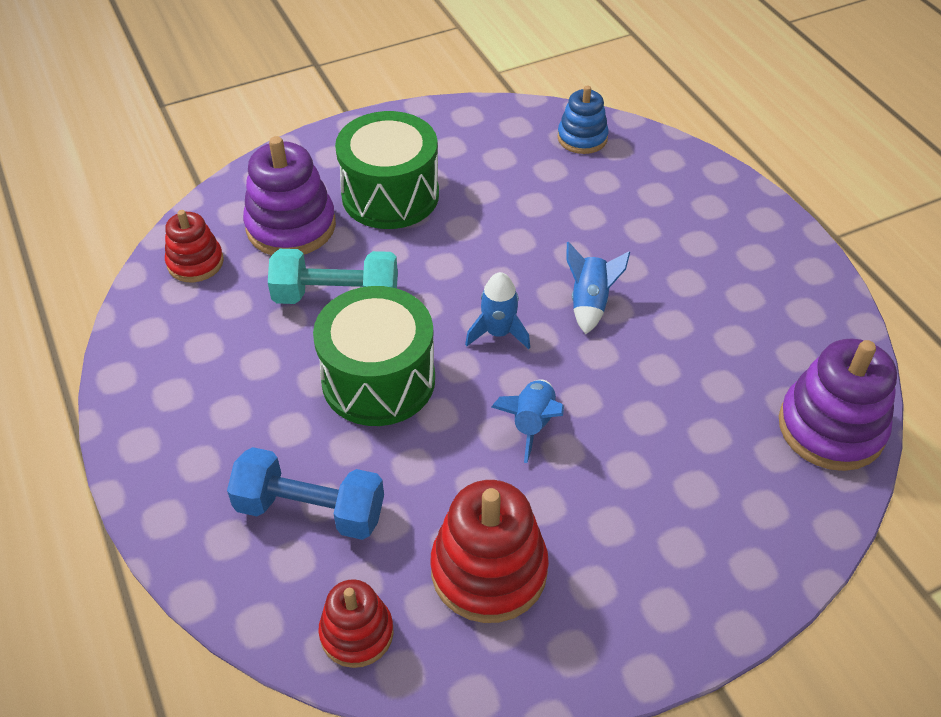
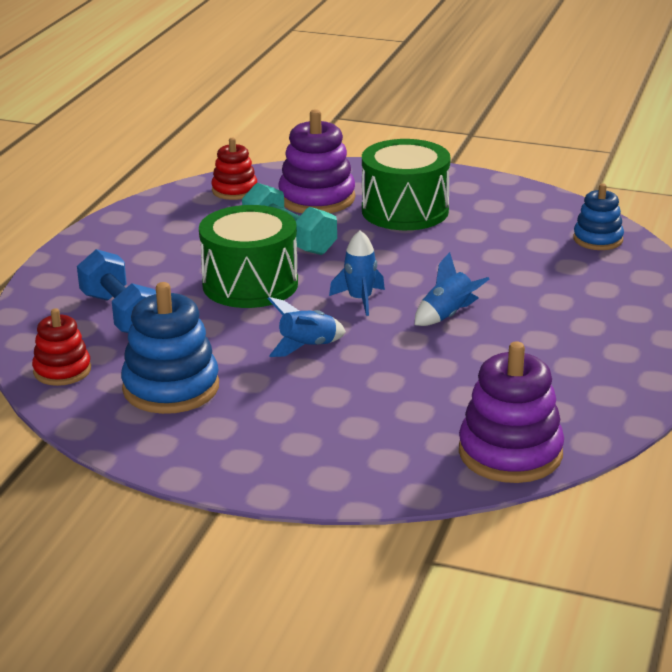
camera: 45 degrees right, 20 degrees down
(489, 570) = (171, 388): red stacking toy -> blue stacking toy

